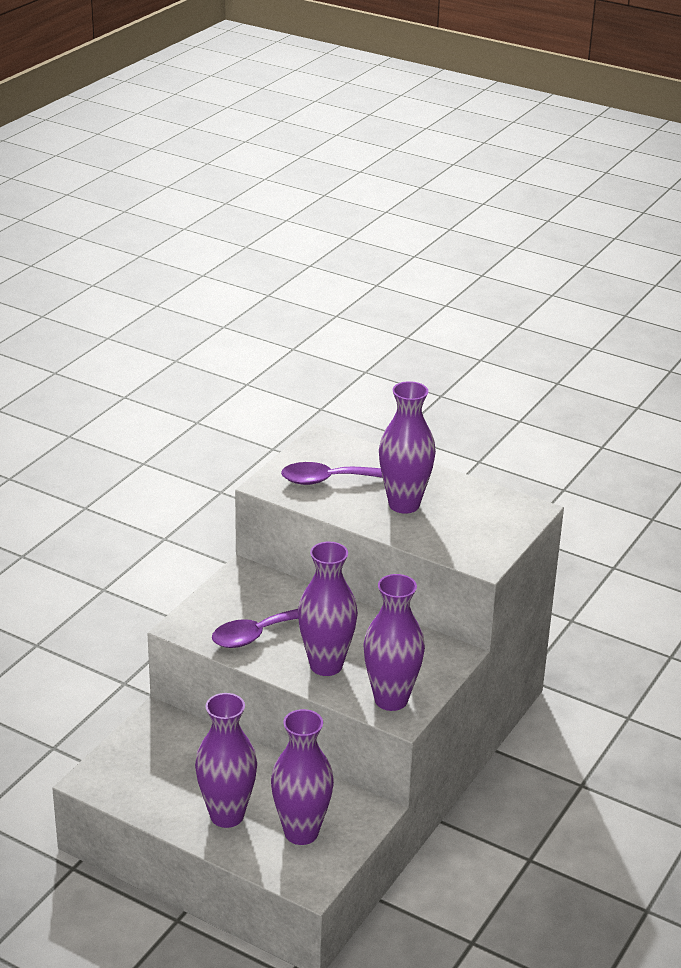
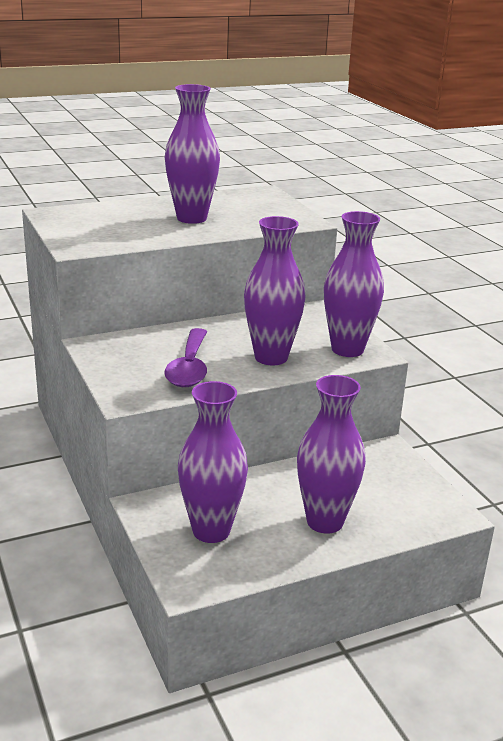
camera: 55 degrees left, 5 degrees down
(301, 832) = (384, 492): purple vase -> purple vase (211, 531)
(330, 480) = (113, 227): purple spoon -> none

